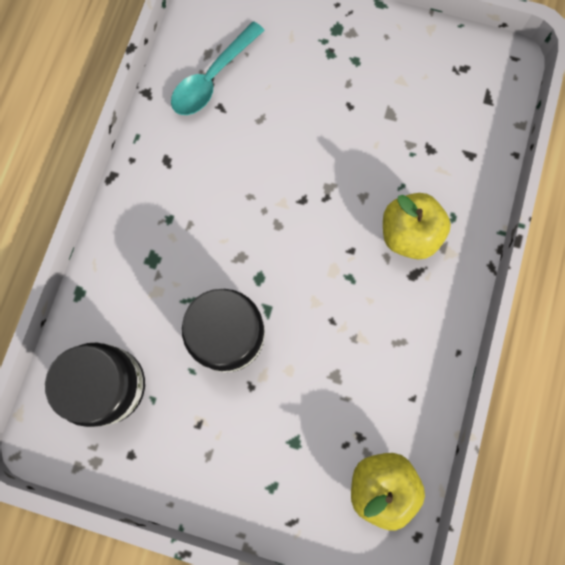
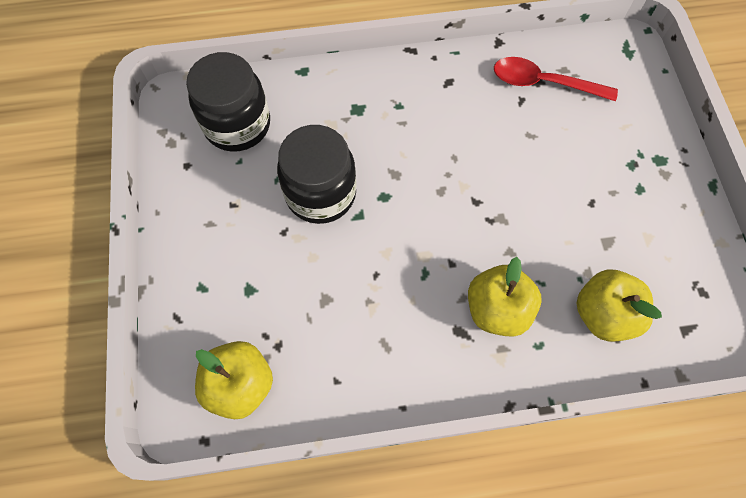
camera: 65 degrees right, 10 degrees down
(213, 78) = (543, 83): turquoise spoon -> red spoon
(449, 153) = (603, 314): none -> yellow apple

